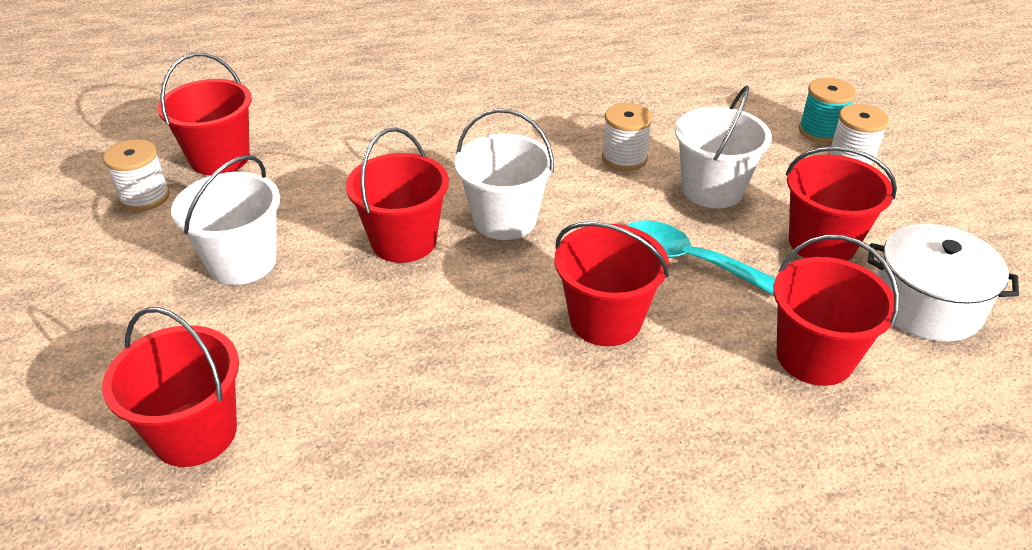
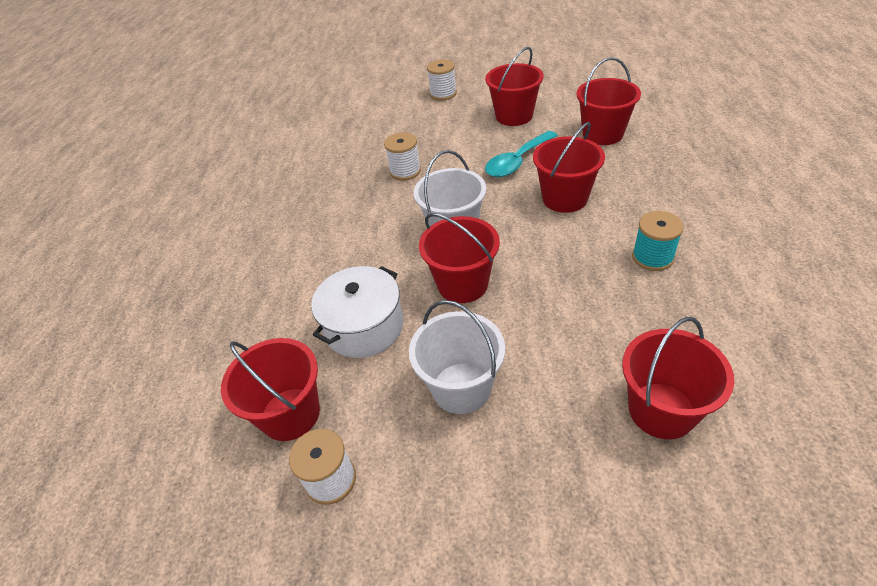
camera: 70 degrees left, 5 degrees up
(712, 190) = (453, 143): white bucket -> none
(820, 131) = (412, 98): turquoise spool -> turquoise spool (652, 257)
(926, 305) = (568, 97): white pot -> white pot (364, 327)

